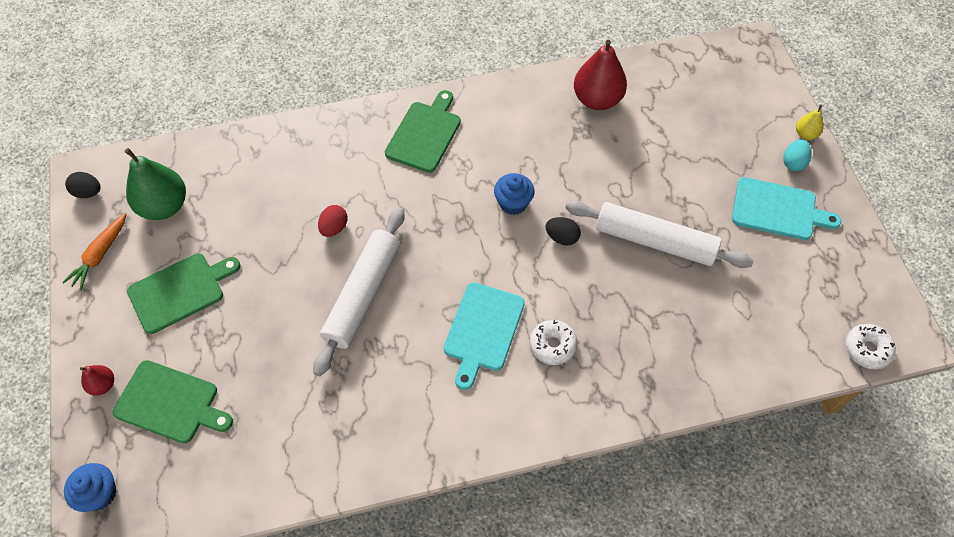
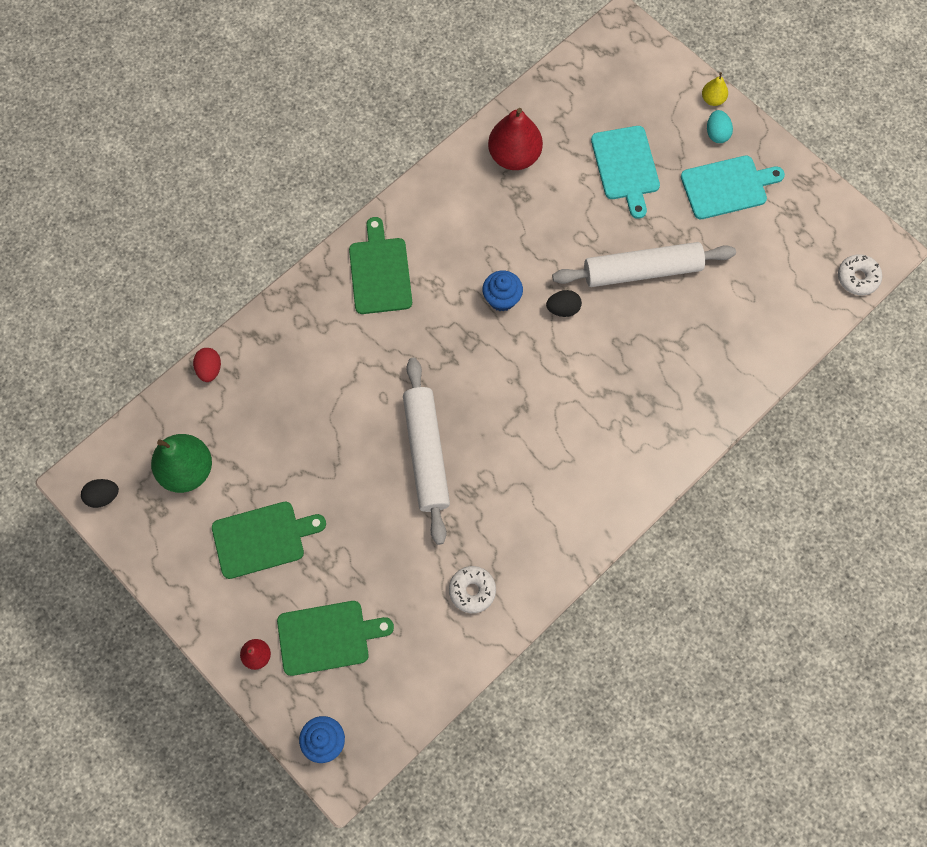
camera: 30 degrees left, 10 degrees up
(100, 255) = (163, 547): orange carrot -> none
(180, 291) = (263, 539): green cutting board -> green cutting board turned 45 degrees clockwise
(334, 228) = (359, 406): red egg -> red egg (209, 369)
(482, 330) = (548, 429): turquoise cutting board -> turquoise cutting board (625, 167)
(552, 345) = (612, 410): white donut -> white donut (472, 591)

